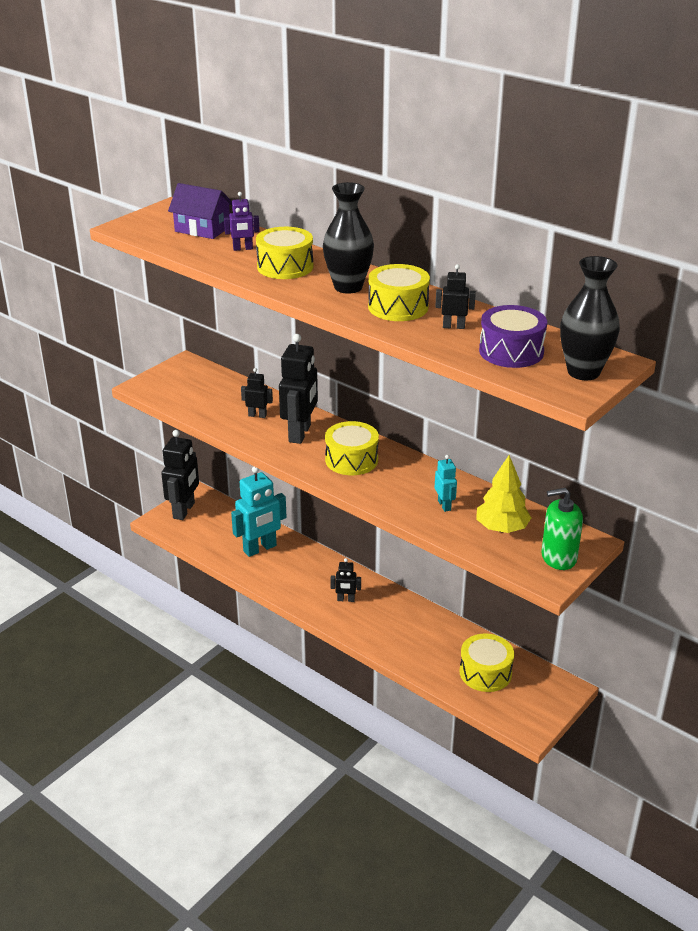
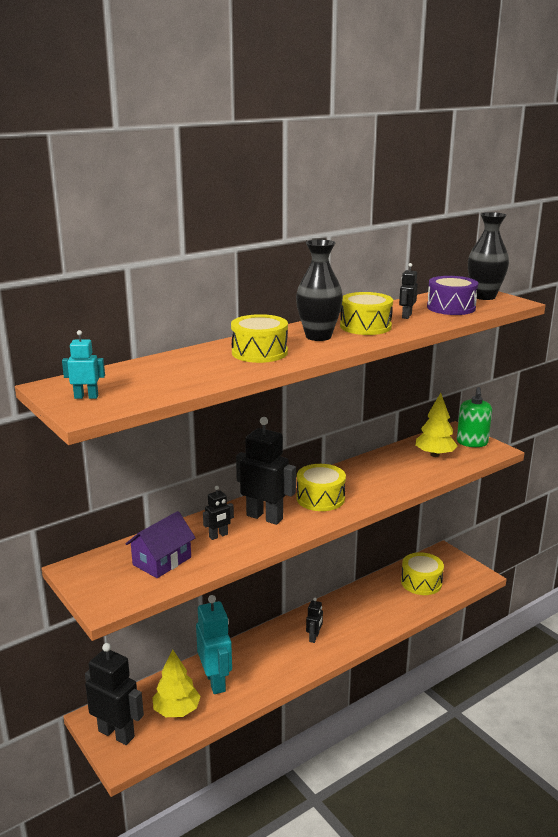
camera: 75 degrees left, 10 degrees down
(202, 229) = (134, 376): purple house -> purple house (162, 561)
(218, 535) = (177, 710): none -> yellow tree
(243, 249) = (203, 364): purple robot -> none
(257, 415) = (218, 536): black robot -> black robot turned 150 degrees counterclockwise
(444, 505) = (400, 470): turquoise robot -> turquoise robot (86, 397)

